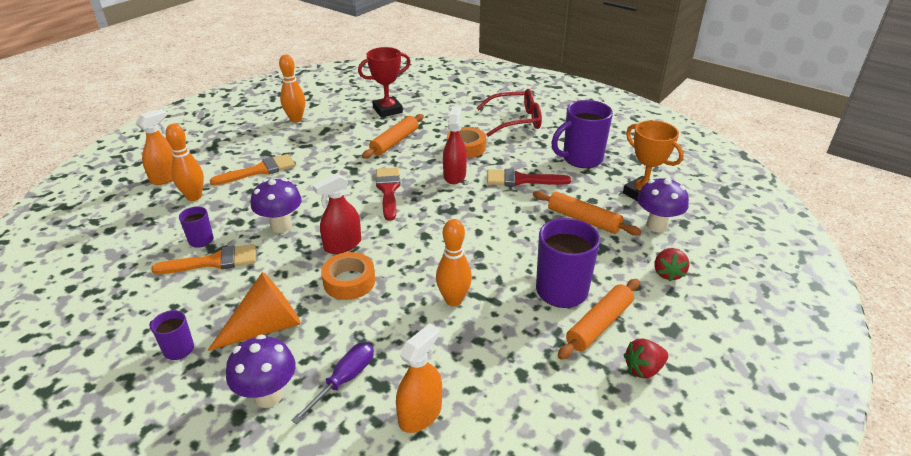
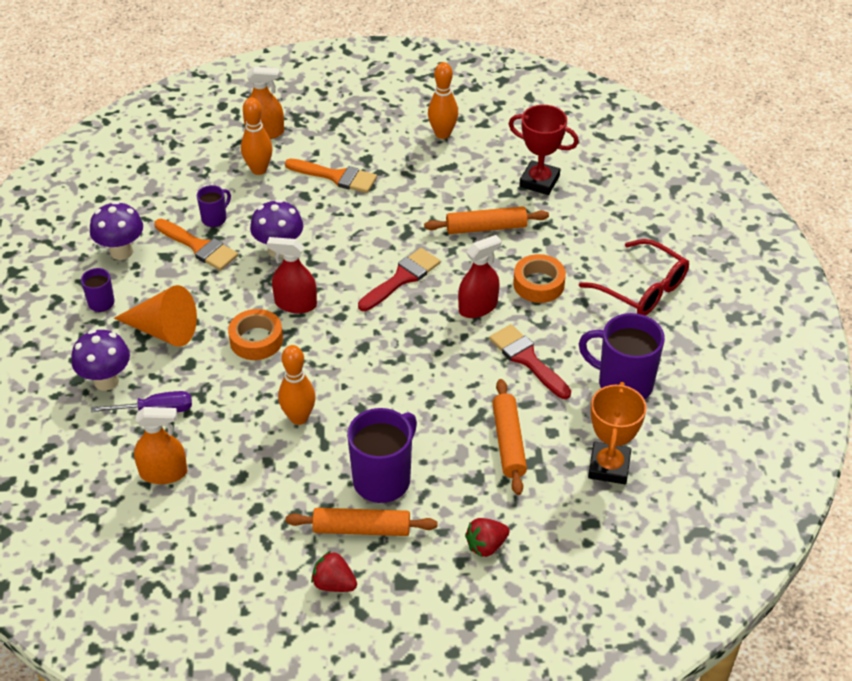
camera: 50 degrees right, 10 degrees up
(656, 225) = (560, 503): purple mushroom -> purple mushroom (121, 252)

